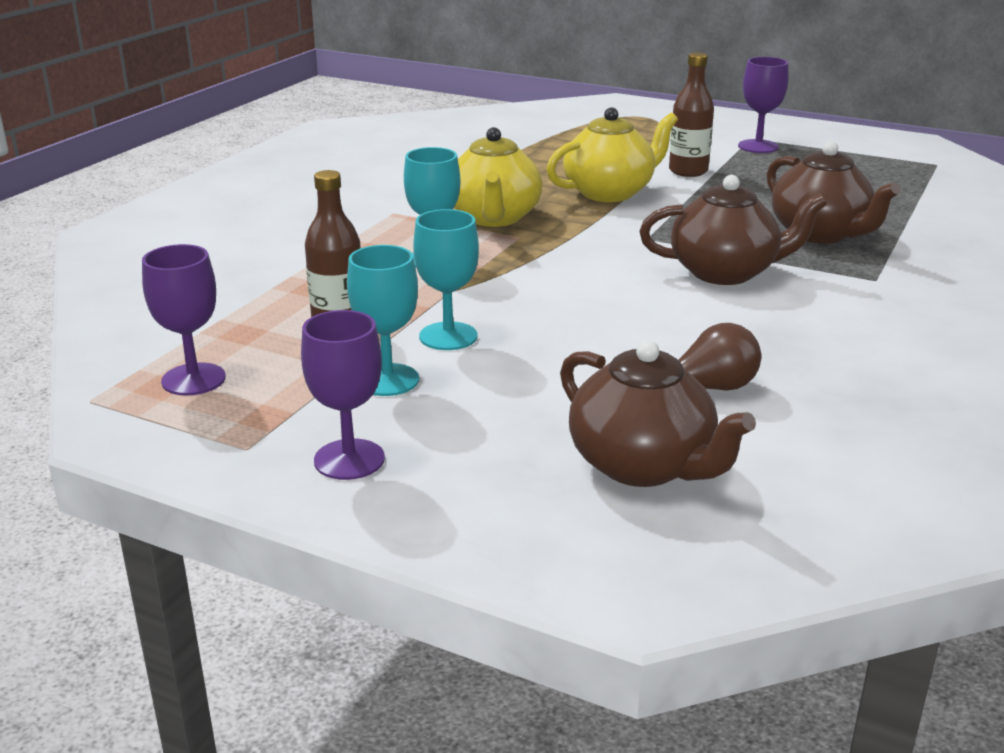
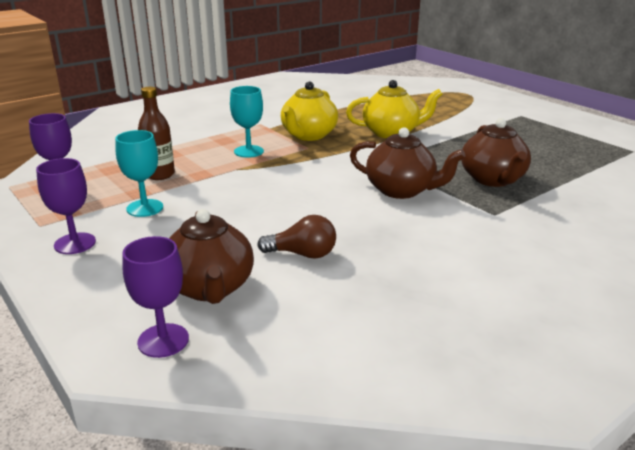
camera: 25 degrees right, 0 degrees up
(448, 336) = (203, 192): turquoise goblet -> none
(688, 171) = (455, 128): brown bottle -> none
(758, 146) = (519, 121): purple goblet -> purple goblet (163, 340)

